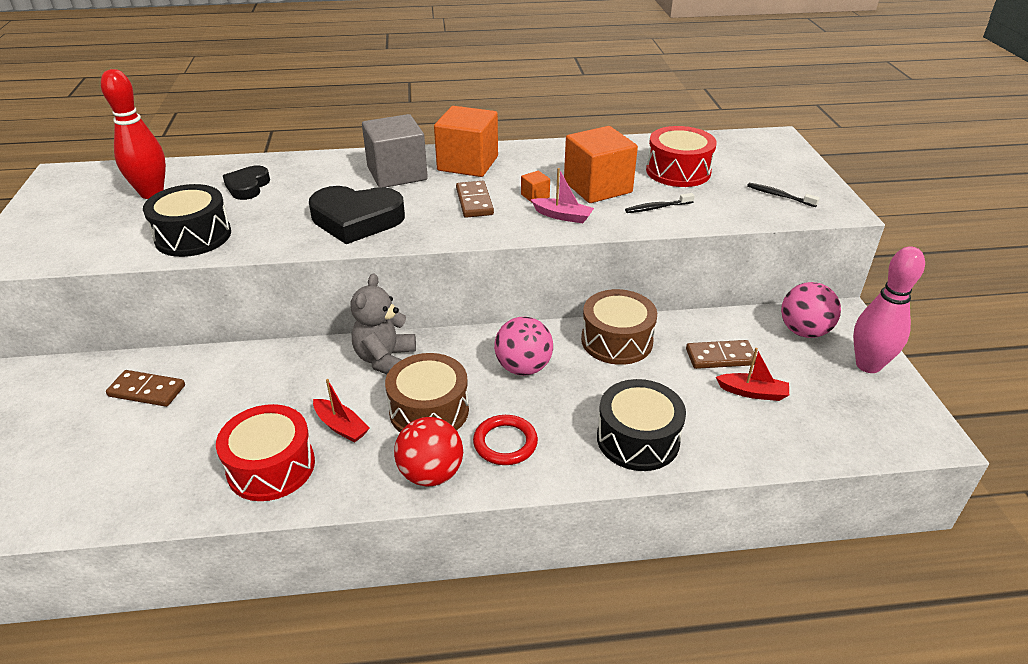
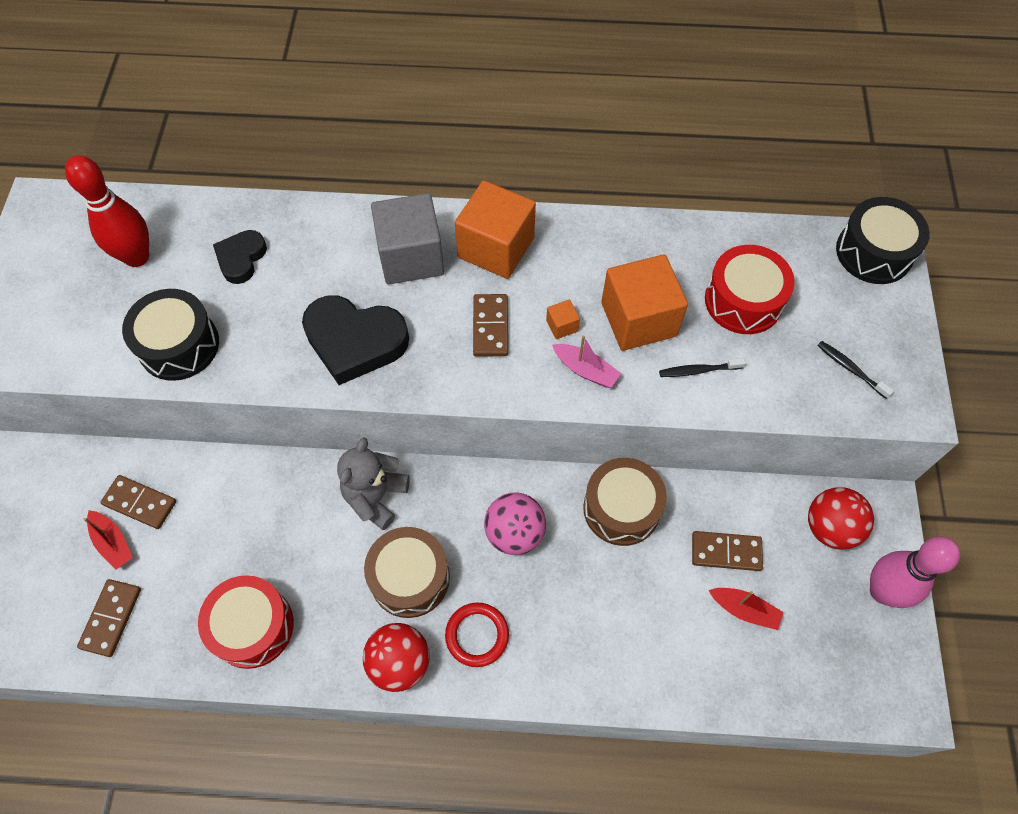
camera: 10 degrees right, 25 degrees up
(115, 480) = (111, 618): none -> brown domino
(341, 426) = (322, 585): red boat -> red boat (113, 543)
(638, 439) = (608, 653): black drum -> black drum (874, 252)
(804, 331) = (830, 528): pink ball -> red ball

